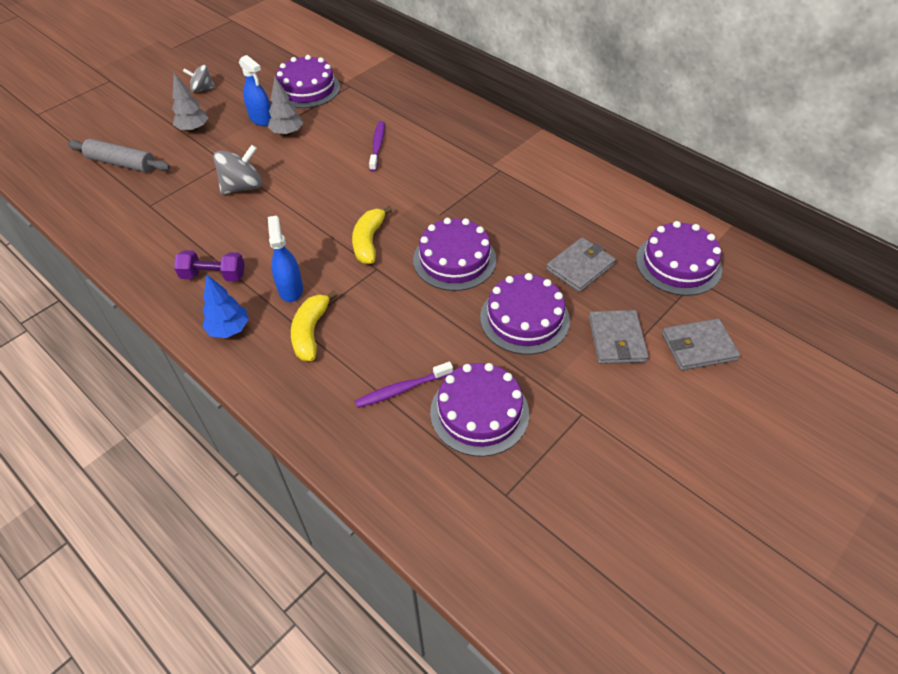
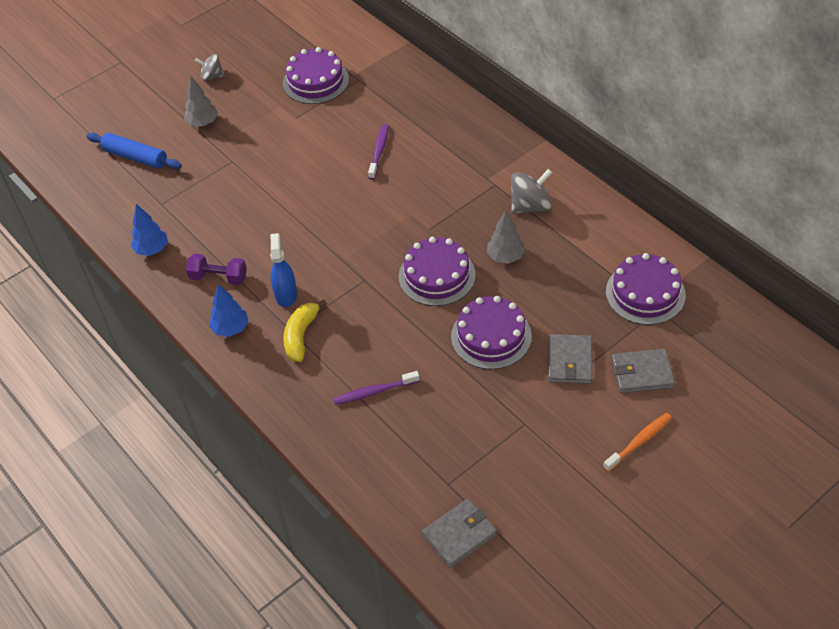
camera: 10 degrees right, 0 degrees up
(121, 163) = (135, 157): grey rolling pin -> blue rolling pin
(138, 251) = (152, 249): none -> blue tree
(243, 187) = (247, 189): grey spinning top -> grey spinning top (530, 206)
(261, 119) = (268, 115): blue spray bottle -> none
(287, 133) = (293, 132): grey tree -> grey tree (505, 257)
(369, 241) = (360, 252): yellow banana -> none
(479, 412) = (437, 416): purple cake -> none
(580, 267) = (552, 290): grey wallet -> grey wallet (459, 535)
(716, 425) = (639, 442): none -> orange toothbrush

